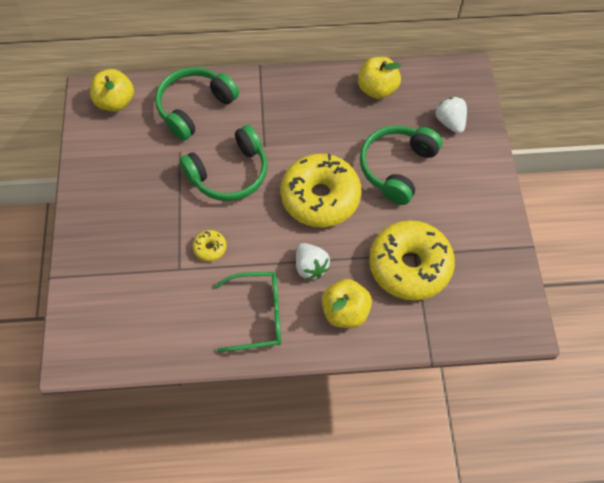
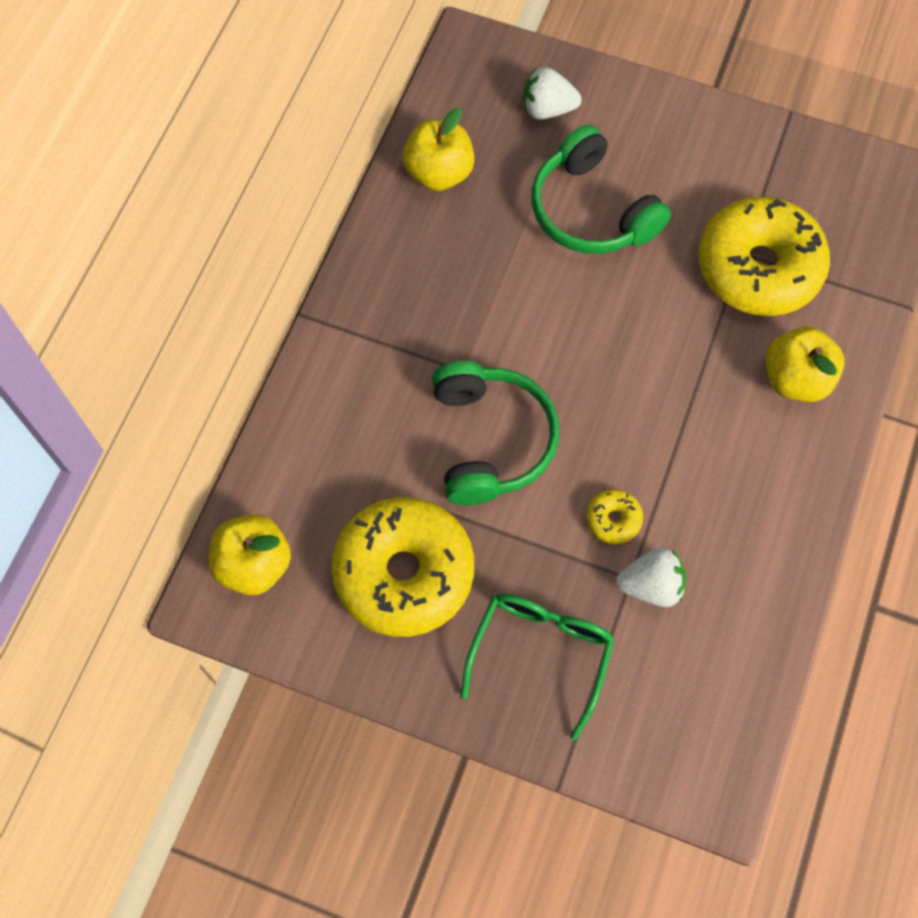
camera: 65 degrees left, 5 degrees up
(194, 107) = (334, 443): green headphones -> none
(257, 315) = (754, 496): green glasses -> green glasses (540, 654)
(310, 267) = (706, 393): white strawberry -> white strawberry (651, 585)
(320, 197) = (594, 331): yellow donut -> yellow donut (404, 573)

